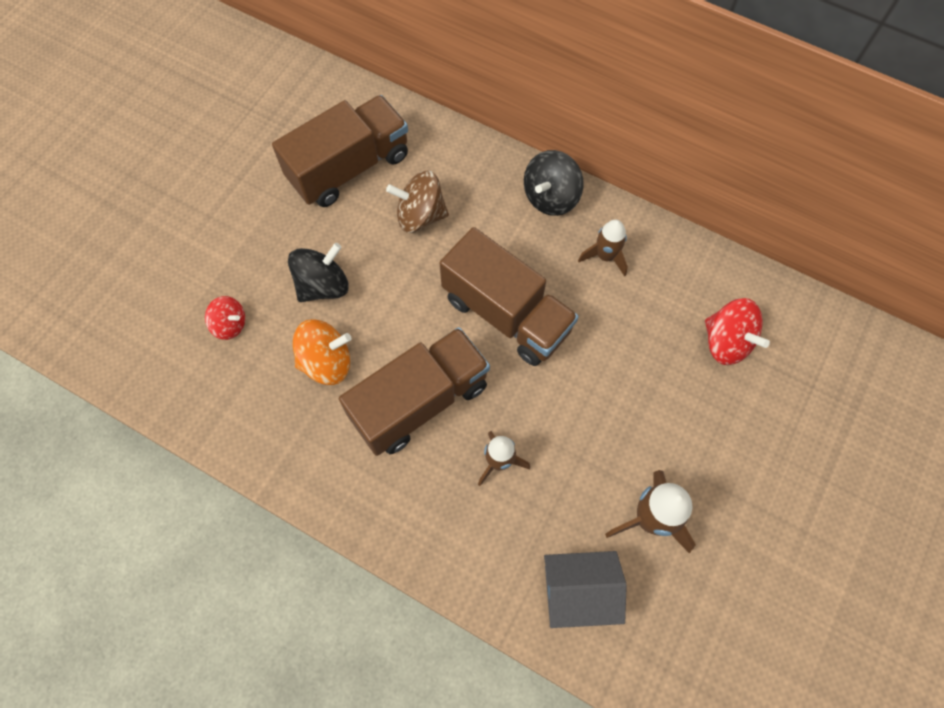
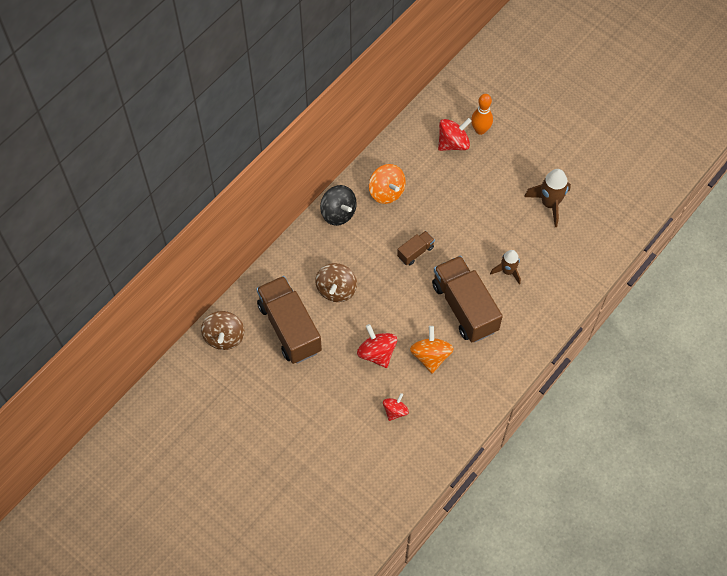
camera: 80 degrees left, 5 degrees down
(323, 285) = (377, 353): black spinning top -> red spinning top
(325, 94) = (224, 337): none -> brown spinning top
(506, 314) = (415, 252): brown truck -> brown truck, size x0.47
(578, 591) = (583, 245): grey house -> none
(605, 256) = (386, 192): brown rocket -> orange spinning top
(767, 382) = (480, 130): none -> orange bowling pin

